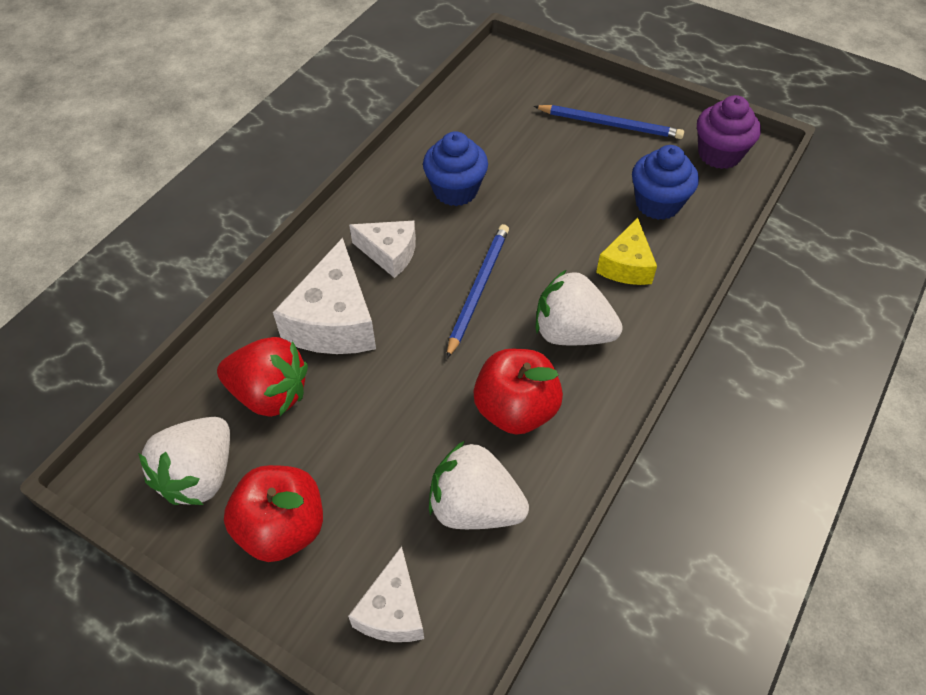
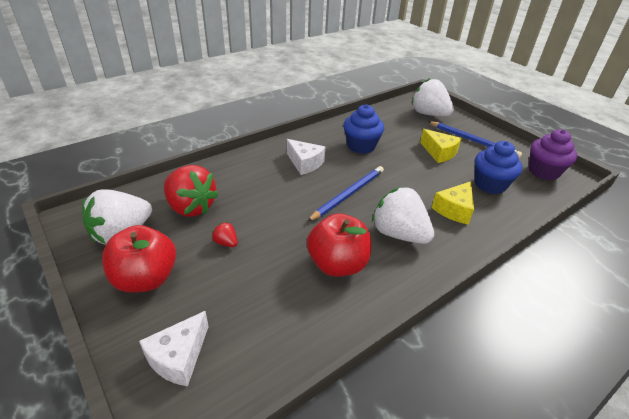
camera: 20 degrees right, 15 degrees down
(334, 321) = (252, 184): white cheese -> none
(355, 433) = (226, 243): none -> red strawberry
(474, 507) = (276, 312): white strawberry -> white strawberry (429, 114)
(571, 165) = (439, 152): none -> yellow cheese

